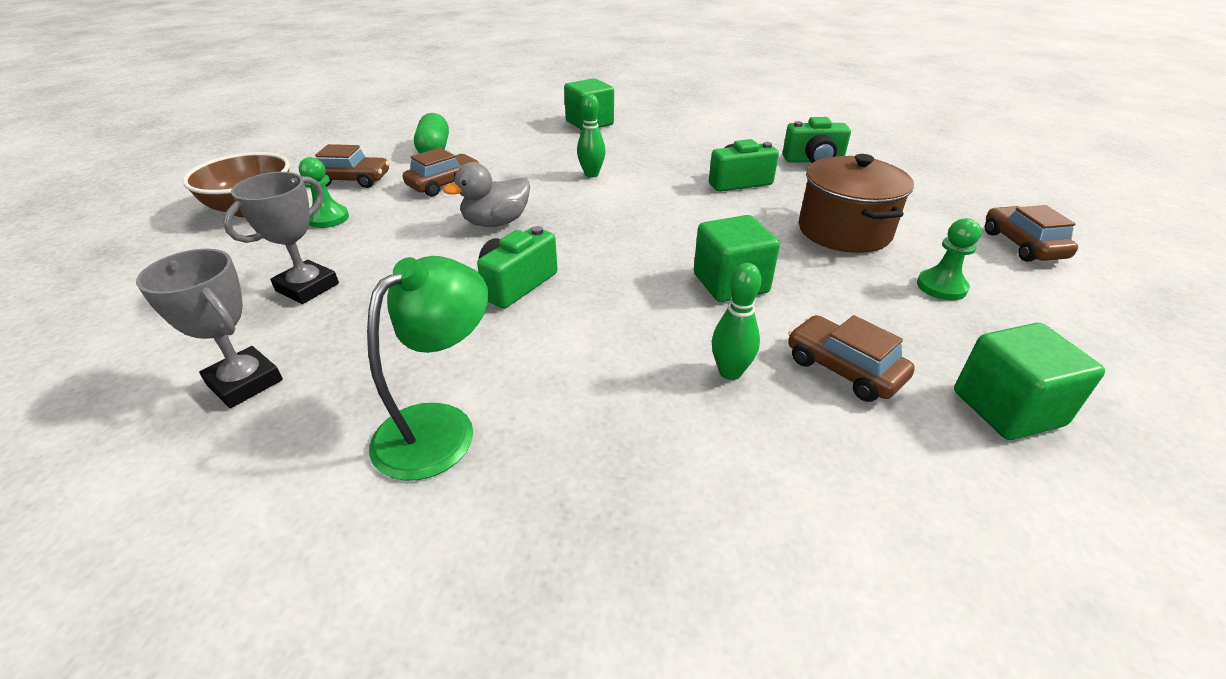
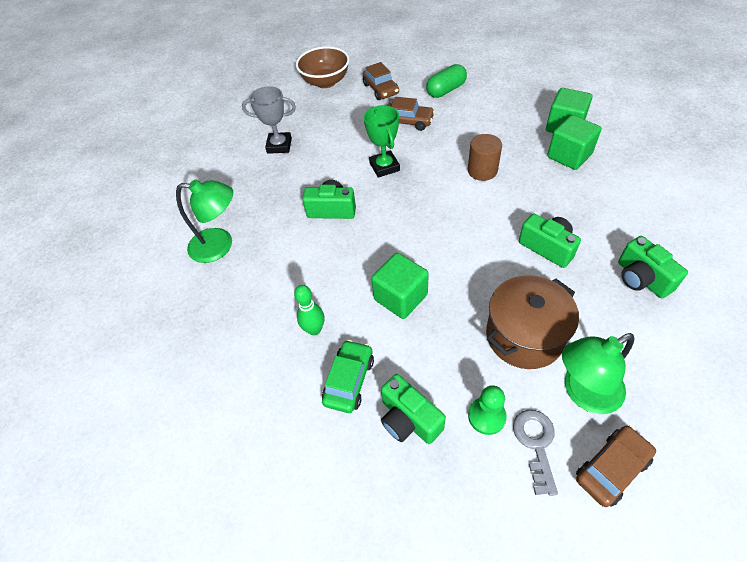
camera: 65 degrees right, 15 degrees up
(245, 382) = (212, 175): grey trophy -> none
(328, 218) = (337, 109): green pawn -> none
(496, 222) = (384, 167): grey duck -> green trophy
(591, 174) = (482, 171): green bowling pin -> brown cylinder
(843, 369) = (349, 380): brown car -> green car
(928, 340) = (408, 419): none -> green camera
(931, 228) = (583, 393): none -> green lamp
(985, 271) = (536, 444): none -> grey key
(1007, 408) = (362, 475): green cube -> green cube (569, 156)

